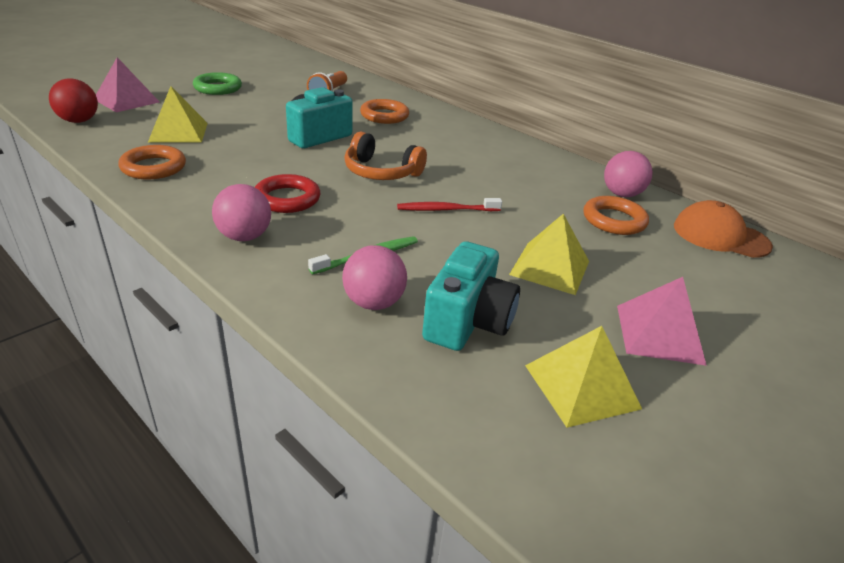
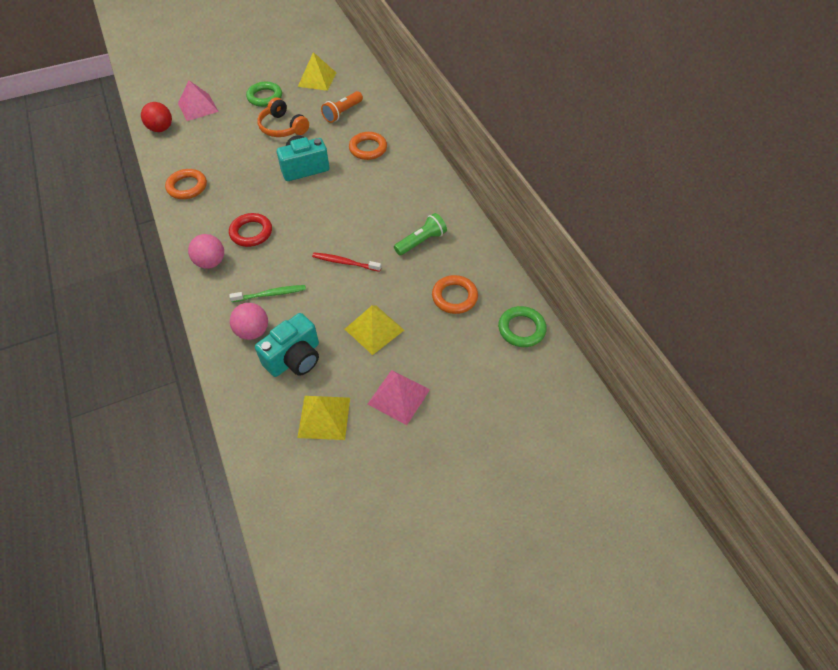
camera: 25 degrees right, 20 degrees up
(178, 132) = (216, 150): yellow pyramid -> yellow pyramid (317, 79)
(381, 172) = (325, 216): orange headphones -> orange headphones (282, 127)
(522, 179) = (421, 241): none -> green flashlight
(621, 194) = (484, 271): pink ball -> none
(720, 236) = (521, 329): orange cap -> green ring

